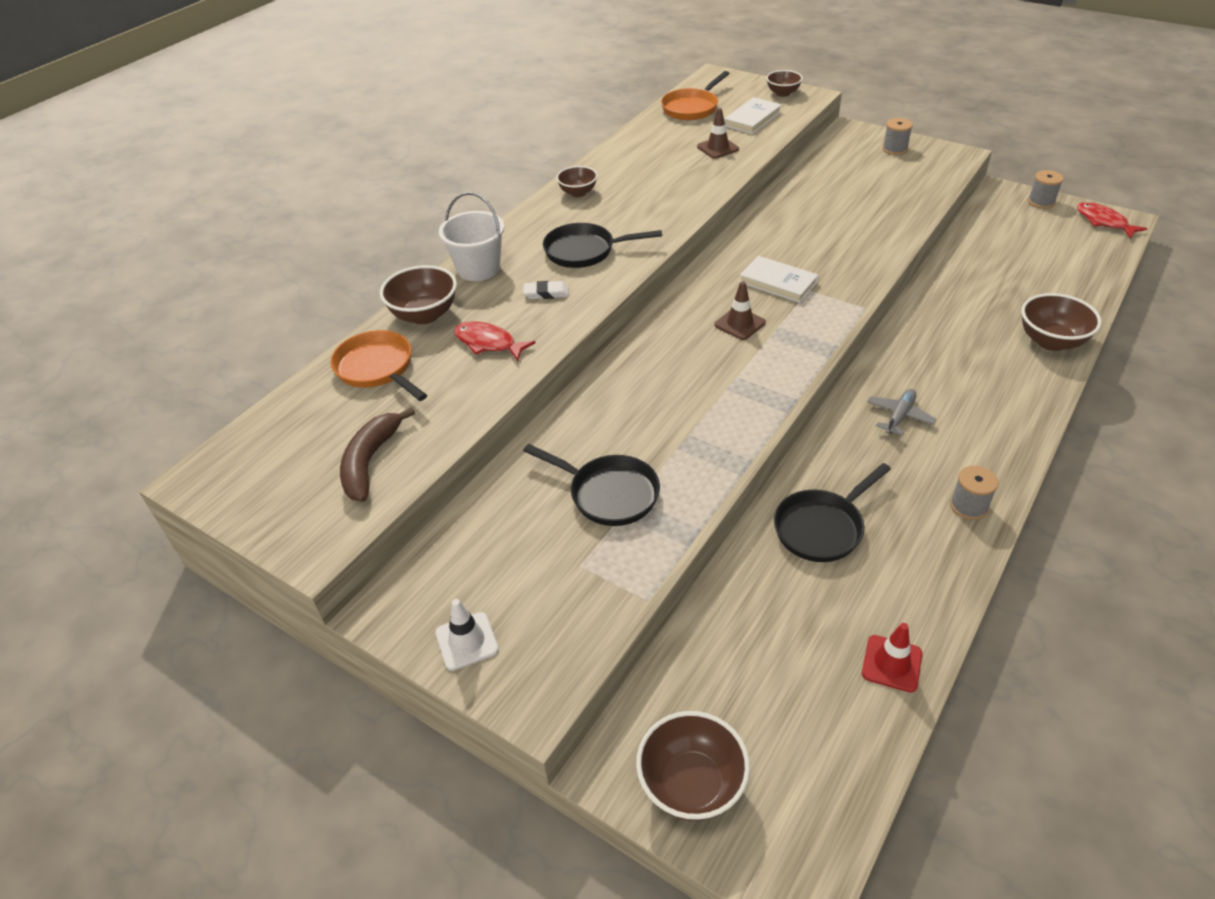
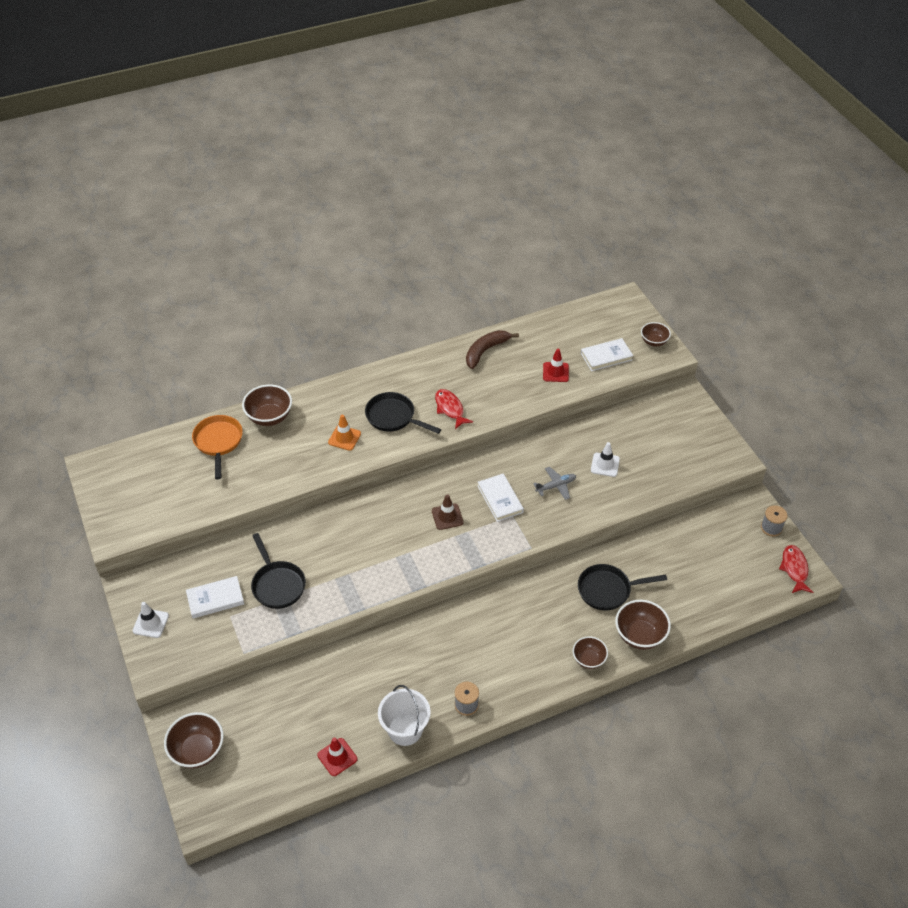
camera: 30 degrees right, 5 degrees up
(370, 462) = (171, 501): brown banana -> brown banana (485, 351)
(478, 269) = (324, 398): white bucket -> white bucket (405, 730)
(488, 343) = (285, 457): red fish -> red fish (450, 408)
(537, 556) = (215, 599): none -> white book
(546, 293) = (344, 438): white eraser -> orange traffic cone
(578, 193) = (432, 365): brown bowl -> brown bowl (588, 659)
(692, 108) = (577, 324): orange pan -> none
(717, 148) = (555, 372): brown traffic cone -> red traffic cone
(822, 527) = (378, 668): black pan -> black pan (608, 590)
(846, 209) = (605, 465): none -> white traffic cone
(894, 149) = (697, 430): grey spool -> none
(899, 416) = (491, 629): grey plane -> grey plane (556, 486)

